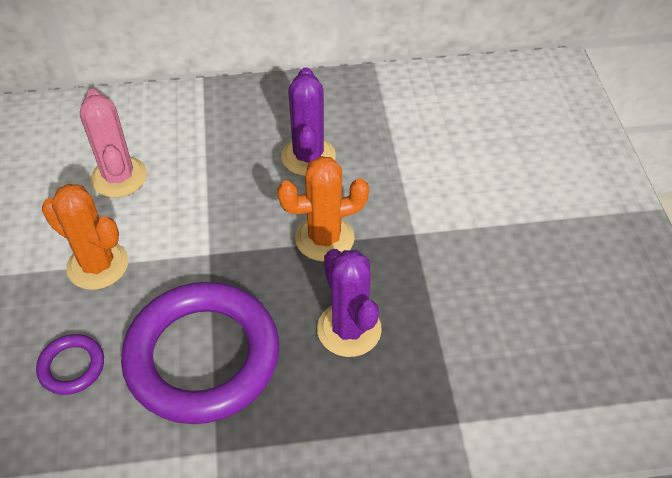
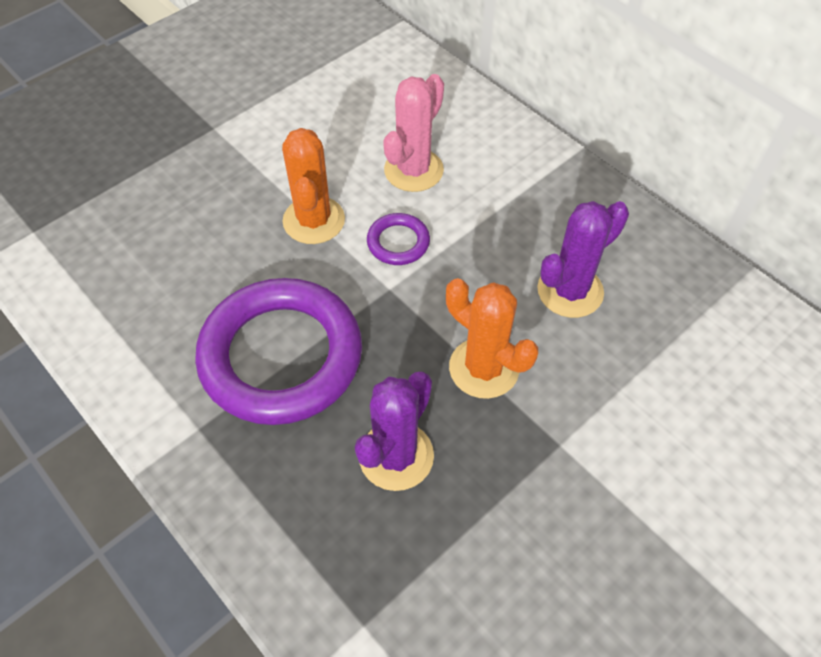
camera: 55 degrees right, 5 degrees up
(72, 366) = (208, 272): purple ring -> purple ring (398, 242)

